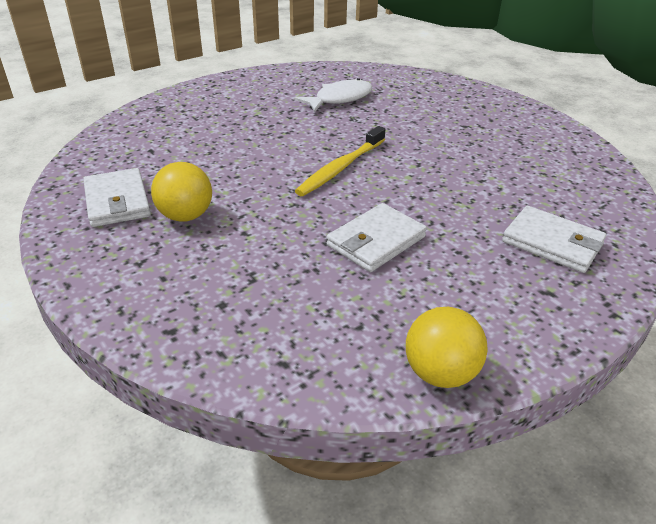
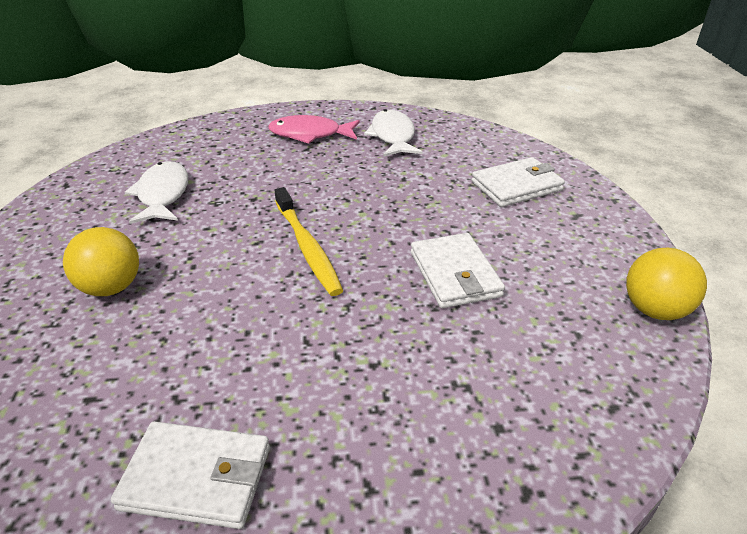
camera: 60 degrees left, 0 degrees up
(185, 216) = (297, 408): yellow ball -> yellow ball (111, 287)
(487, 120) = (310, 134): none -> pink fish
(542, 155) = (393, 136): none -> white fish

